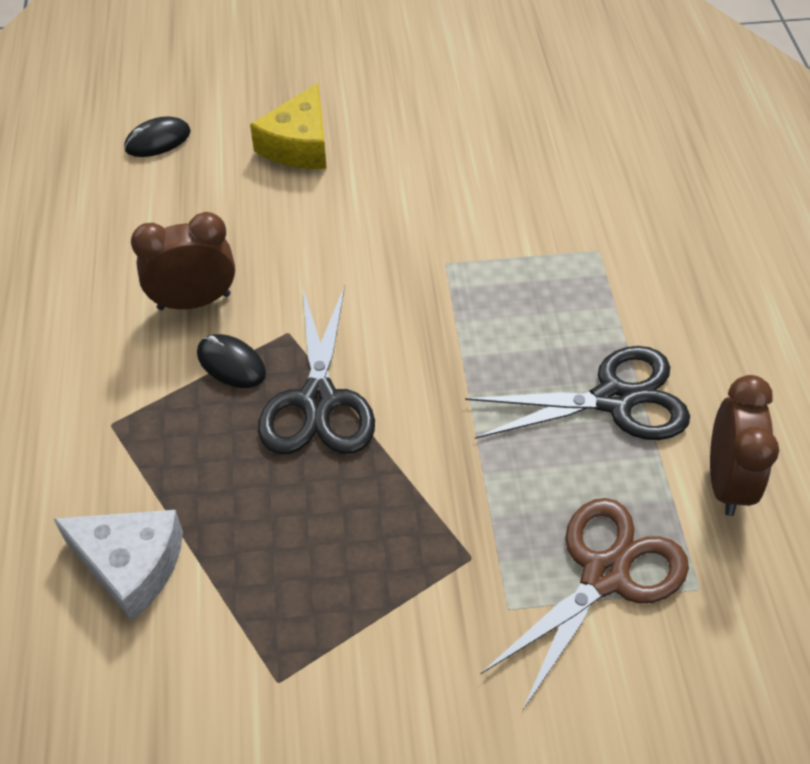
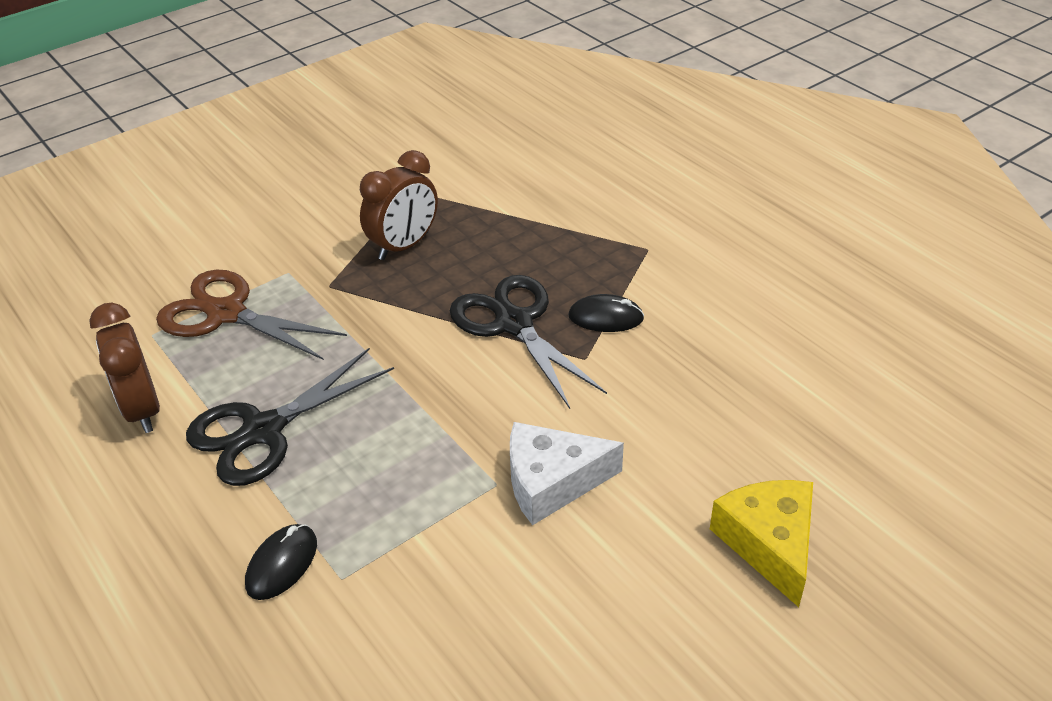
camera: 150 degrees right, 10 degrees down
(131, 565) = (548, 197): white cheese -> white cheese (551, 482)
(157, 140) = (913, 471): black mouse -> black mouse (282, 564)
(194, 301) = (686, 345): brown clock -> brown clock (404, 246)
(604, 575) = (226, 313): brown scissors -> brown scissors turned 105 degrees clockwise

